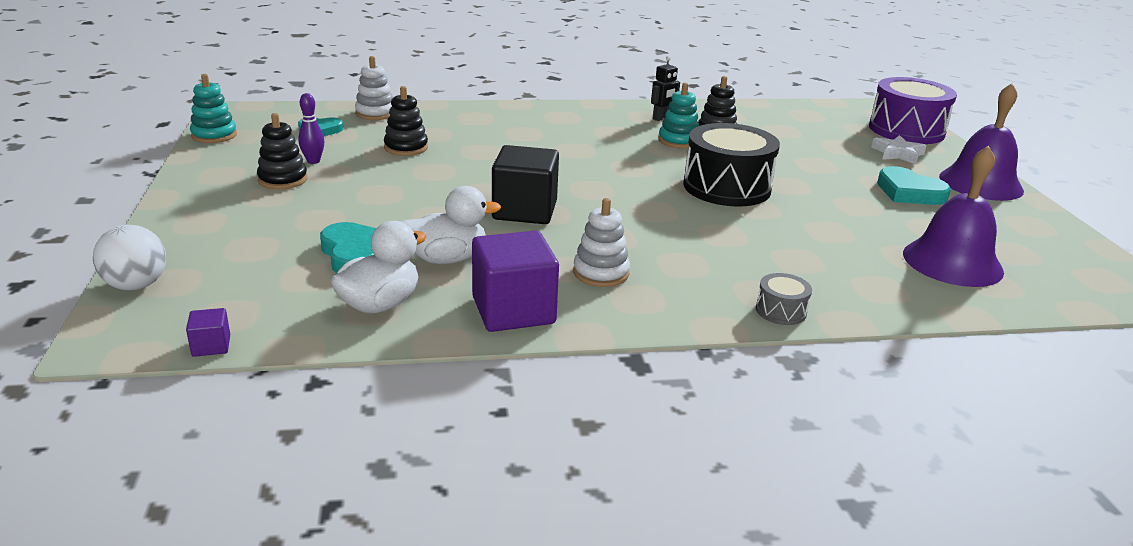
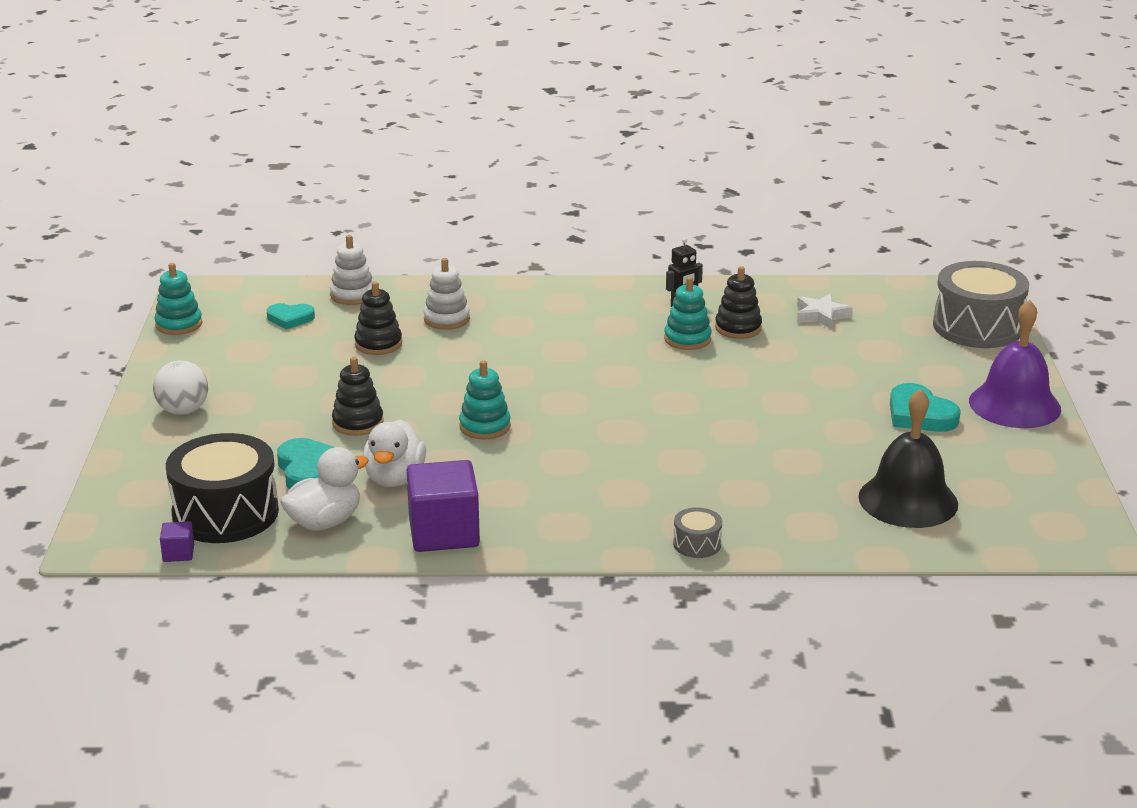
camera: 10 degrees right, 0 degrees up
(136, 285) = (113, 495): white ball -> white ball (183, 411)
(283, 180) = (247, 383): black stacking toy -> black stacking toy (358, 423)
(313, 161) = (279, 360): purple bowling pin -> none
(447, 259) = (394, 478): white duck -> white duck turned 105 degrees clockwise
(524, 210) = (485, 426): black cube -> turquoise stacking toy
(601, 273) = (538, 499): white stacking toy -> white stacking toy (446, 319)
(726, 187) = (713, 403): black drum -> black drum (225, 513)
(897, 154) = (942, 362): white star -> white star (821, 315)
(906, 130) = (977, 327): purple drum -> grey drum
(952, 262) = (908, 500): purple bell -> black bell

